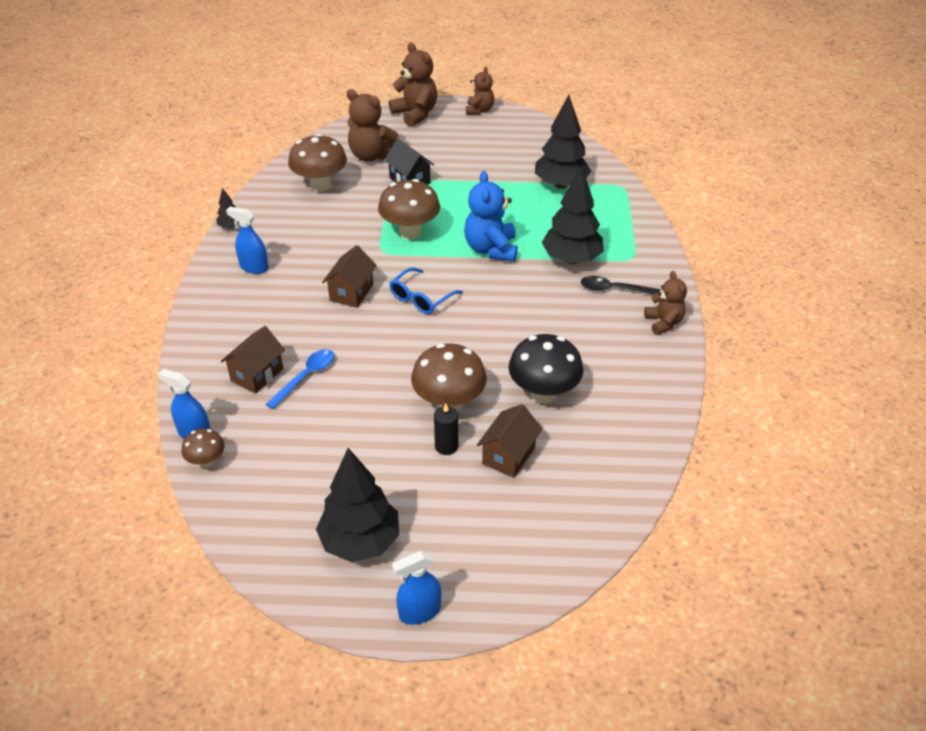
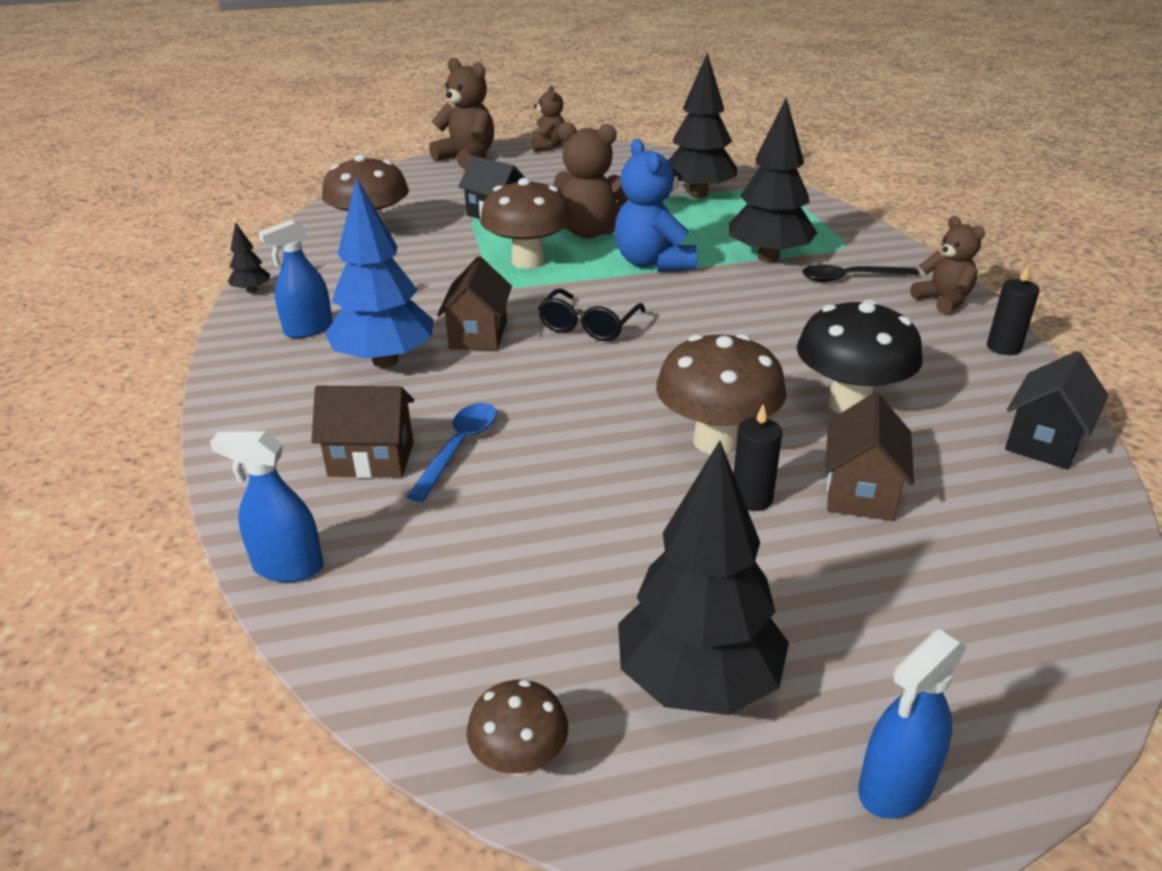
camera: 15 degrees left, 10 degrees down
(207, 461) = (329, 608): brown mushroom -> brown mushroom (520, 760)
(254, 267) = (308, 329): blue spray bottle -> blue spray bottle turned 45 degrees counterclockwise
(257, 374) = (371, 459): brown house -> brown house turned 75 degrees clockwise
(289, 303) = (385, 361): none -> blue tree
(372, 155) = (430, 199): brown teddy bear -> brown teddy bear (590, 232)
(421, 298) = (588, 326): blue glasses -> black glasses
(640, 446) = (1044, 442): none -> black house
(673, 370) = (1003, 347): none -> black candle

